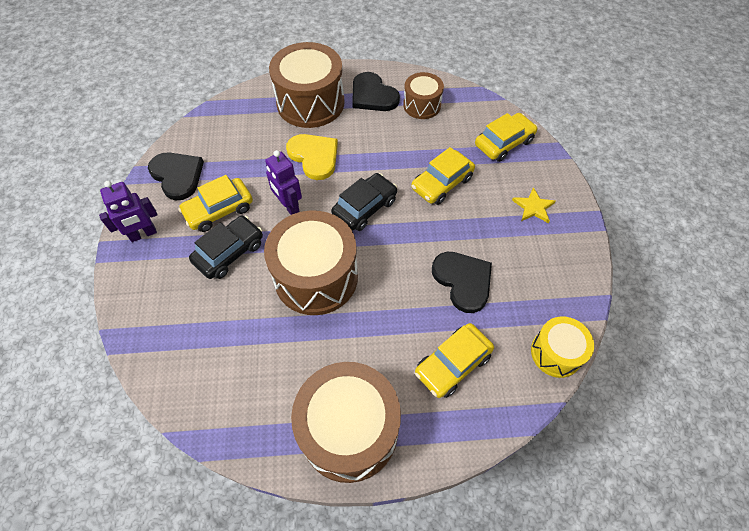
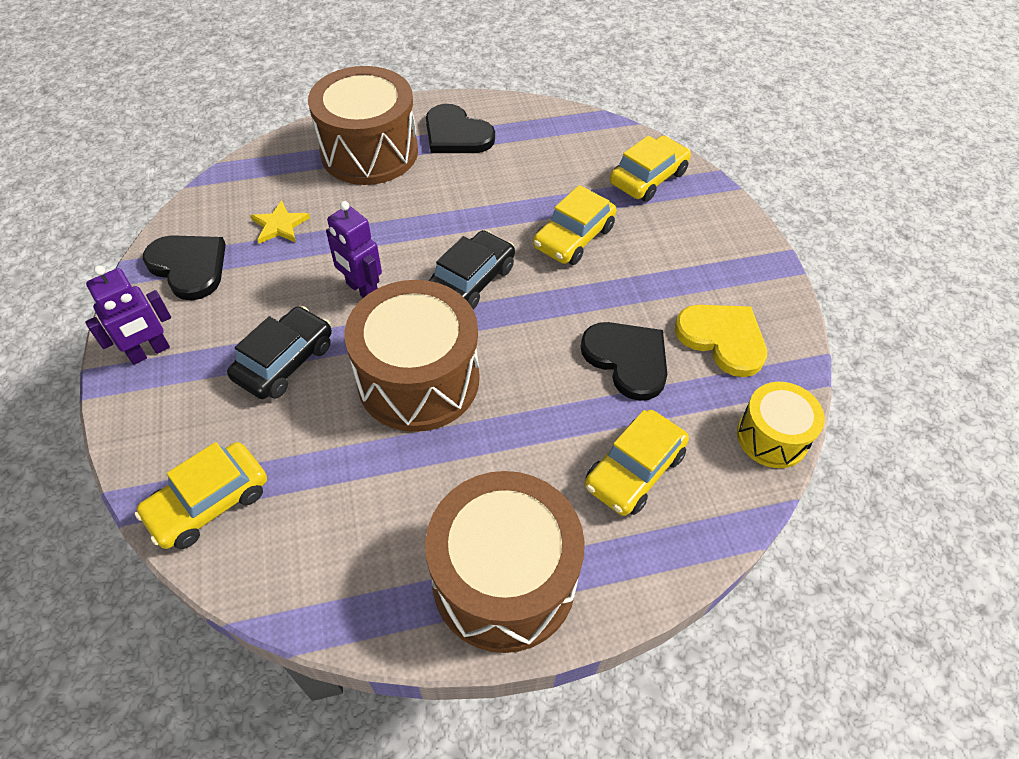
camera: 10 degrees left, 5 degrees down
(219, 210) = (259, 306): yellow car -> yellow car (209, 503)
(314, 156) = (387, 221): yellow heart -> yellow heart (722, 339)
(422, 105) = (527, 141): brown drum -> none
(533, 207) = (704, 254): yellow star -> yellow star (279, 225)

